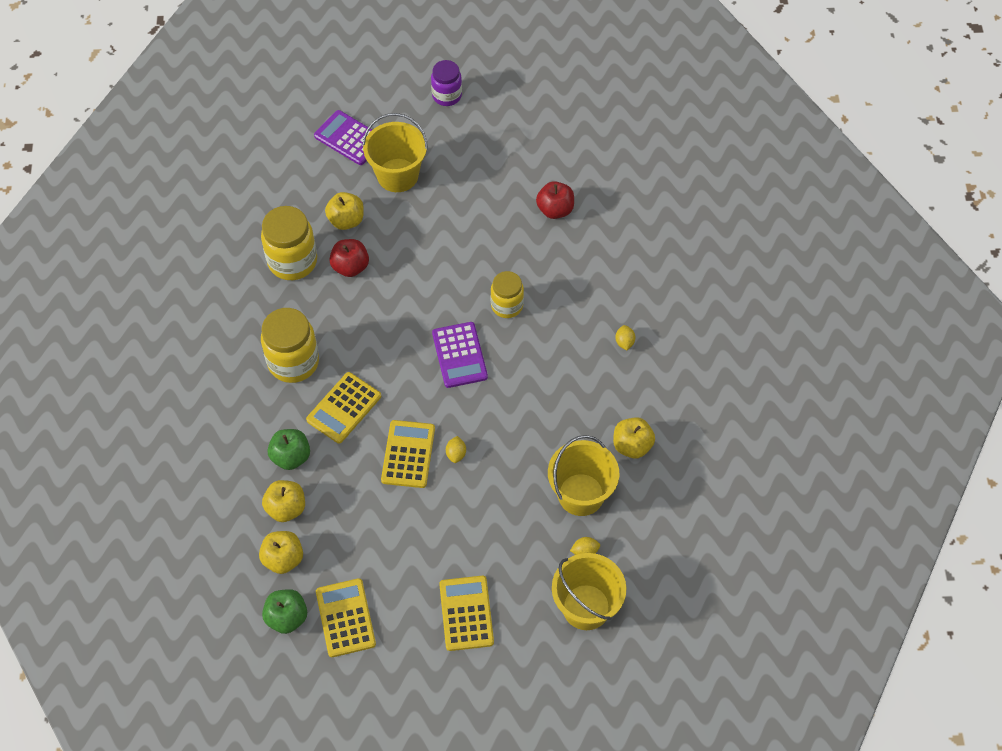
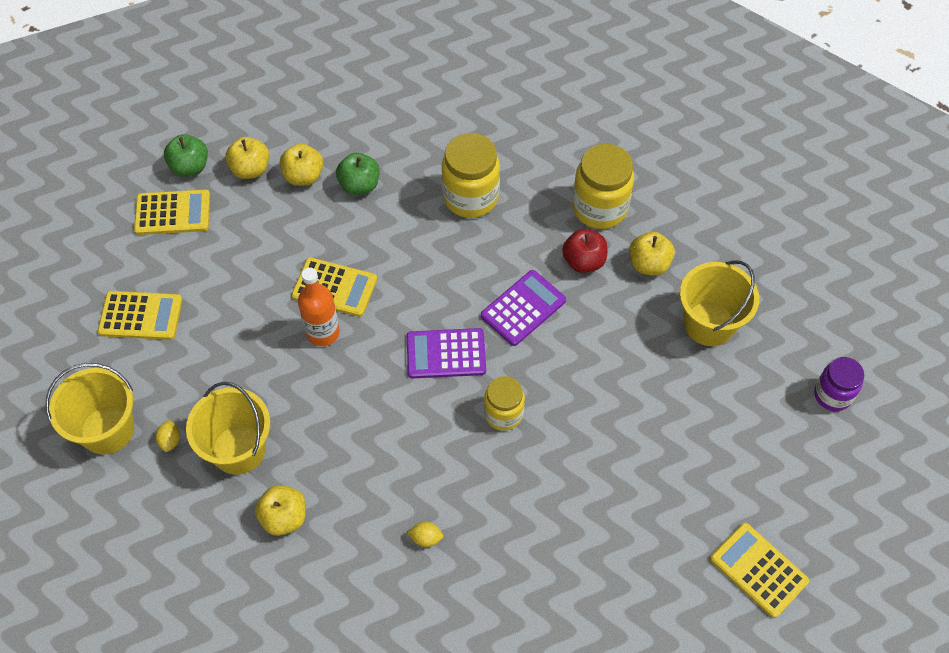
camera: 100 degrees right, 0 degrees up
(344, 408) = (404, 236): yellow calculator -> yellow calculator (758, 570)
(349, 138) = (769, 280): purple calculator -> purple calculator (523, 308)
(456, 454) = (323, 332): yellow lemon -> orange bottle
(555, 210) = (637, 493): red apple -> none

